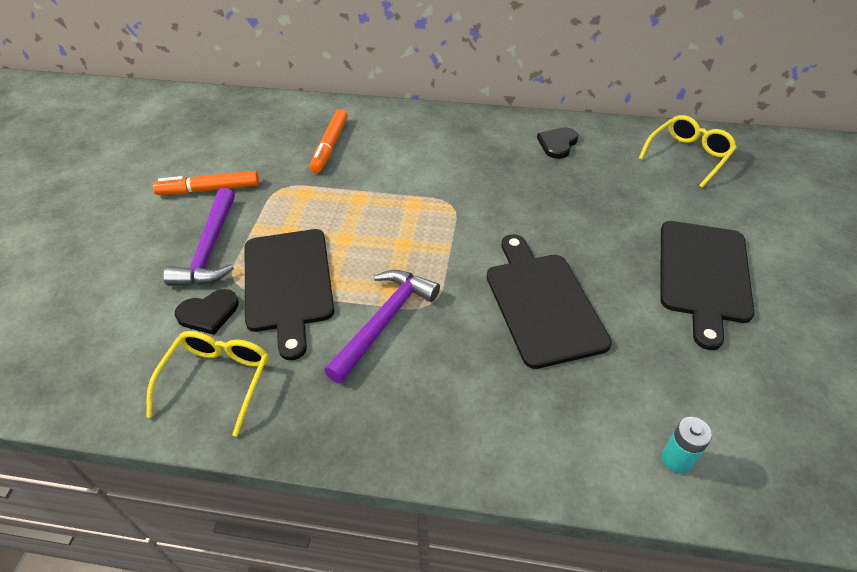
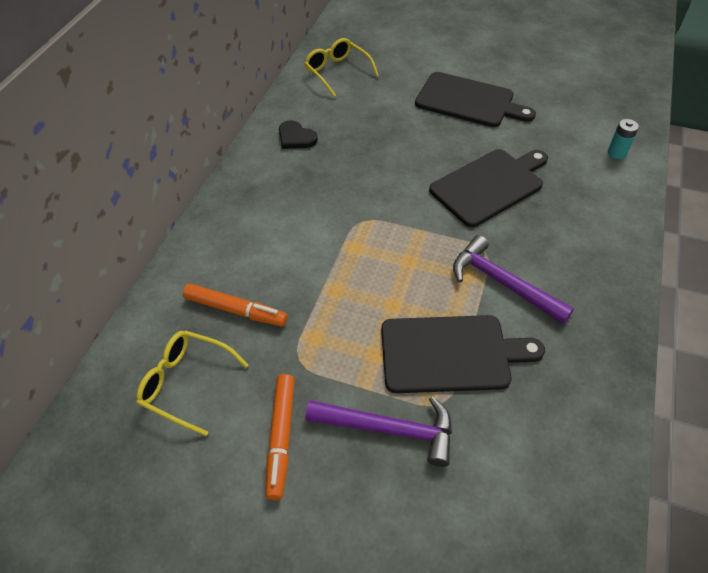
camera: 80 degrees left, 5 degrees up
(208, 313) = (485, 424): black heart -> none
(218, 379) = (566, 410): yellow glasses -> yellow glasses (186, 383)
(542, 303) = (489, 185): black cutting board -> black cutting board turned 150 degrees clockwise

